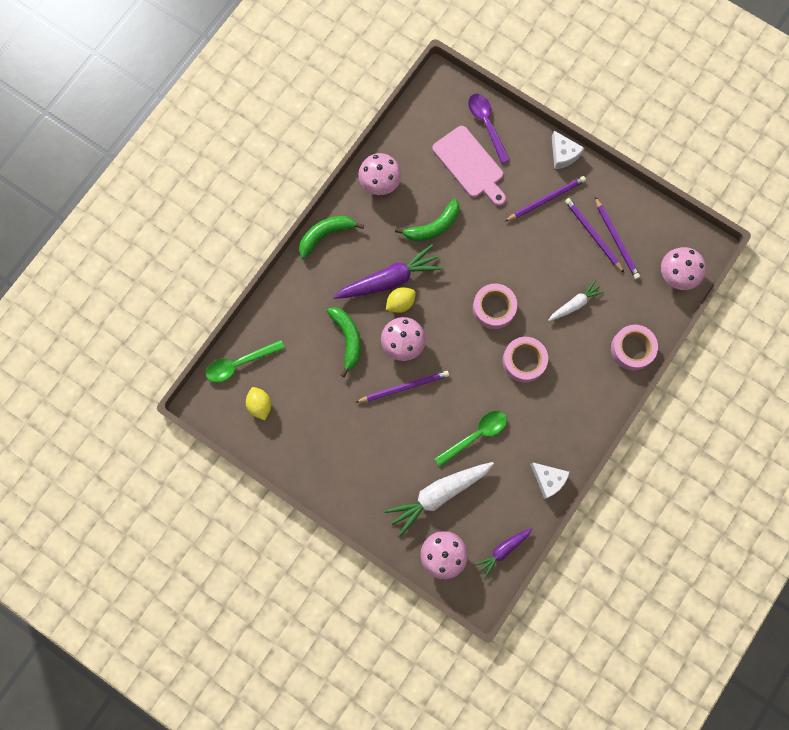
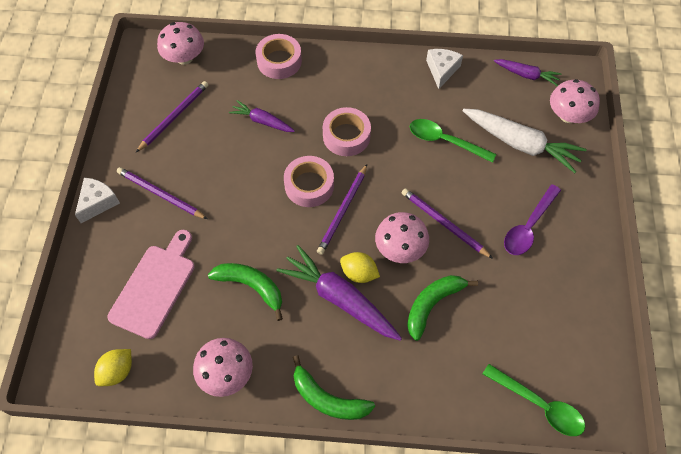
camera: 120 degrees left, 15 degrees down
(260, 405) = (565, 353): yellow lemon -> yellow lemon (117, 371)
(486, 124) = (93, 295): purple spoon -> purple spoon (528, 227)
(575, 304) = (262, 121): white carrot -> purple carrot
(593, 235) = (179, 138): purple pencil -> purple pencil (343, 211)

